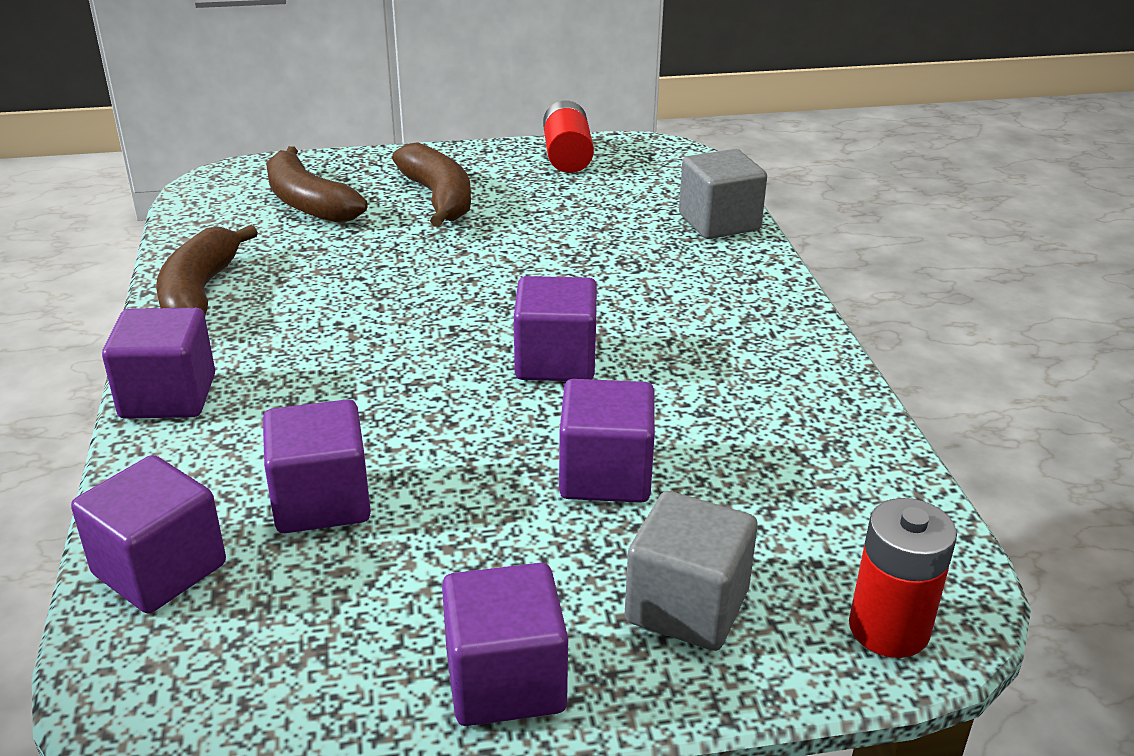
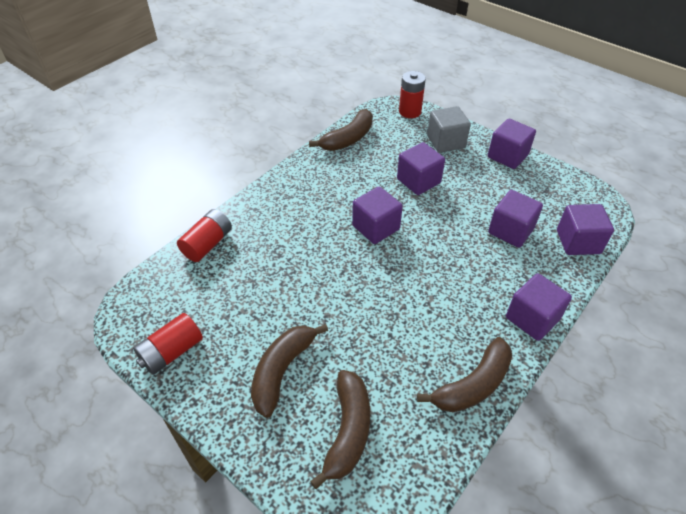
camera: 130 degrees left, 15 degrees up
(719, 222) = (207, 244): grey cube -> red battery
(859, 461) = (348, 139): none -> brown banana

